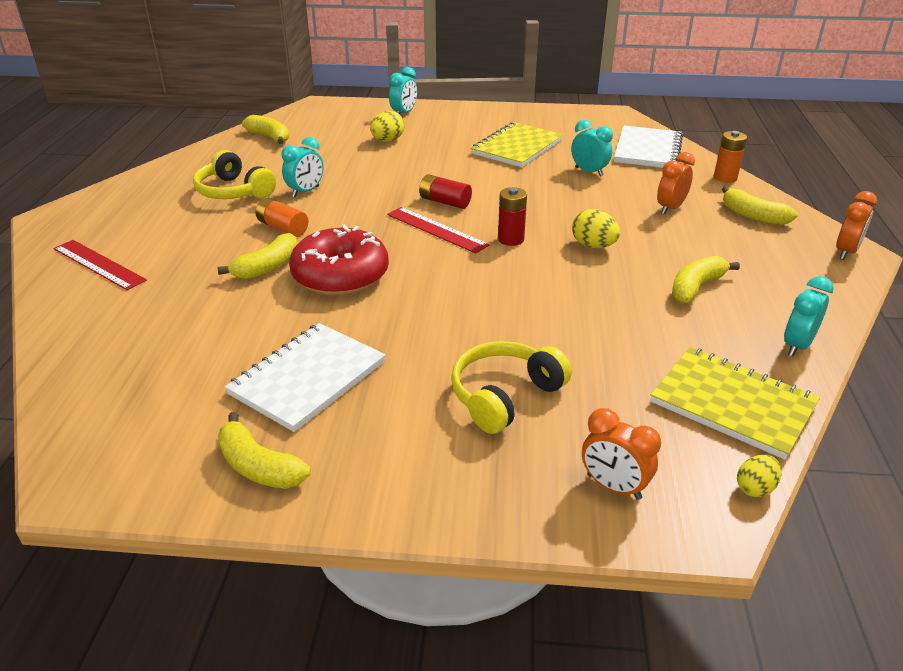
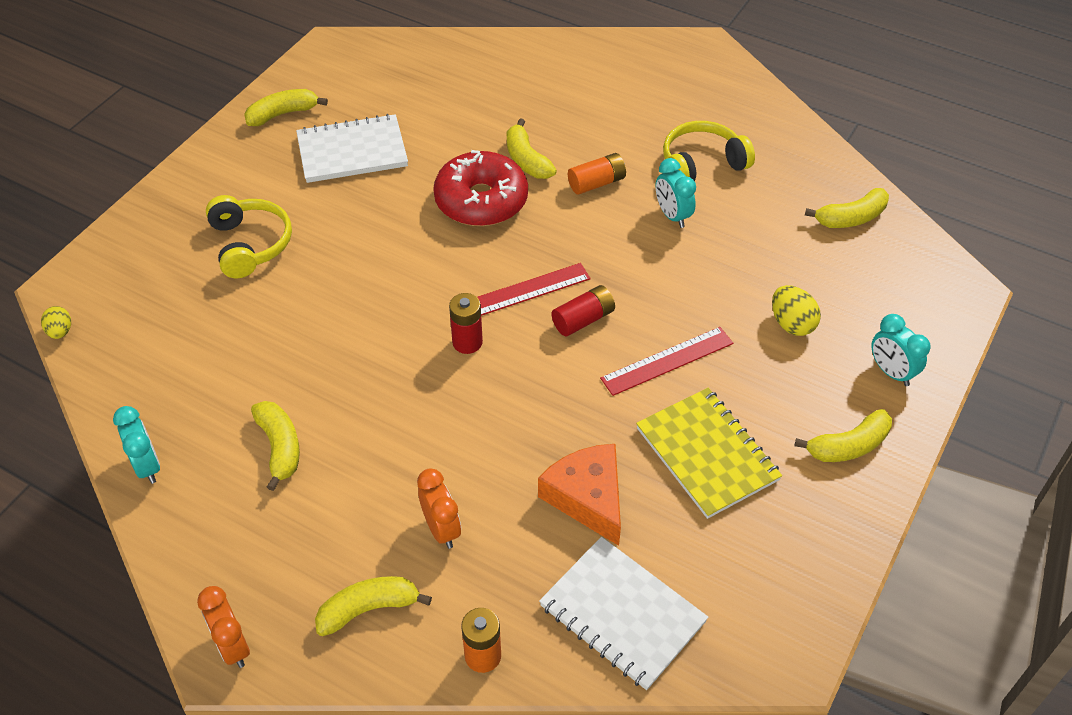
camera: 115 degrees right, 15 degrees up
(98, 264) = (595, 68): red ruler -> red ruler (667, 361)
(307, 378) = (352, 151): white notebook -> white notebook turned 75 degrees counterclockwise
(470, 117) = (848, 446): none -> yellow banana
(589, 172) = (587, 497): turquoise clock -> orange cheese
(593, 246) = (409, 405): yellow egg -> none
(613, 486) = (126, 262): orange clock -> none
(732, 404) = (131, 371): yellow notebook -> none

